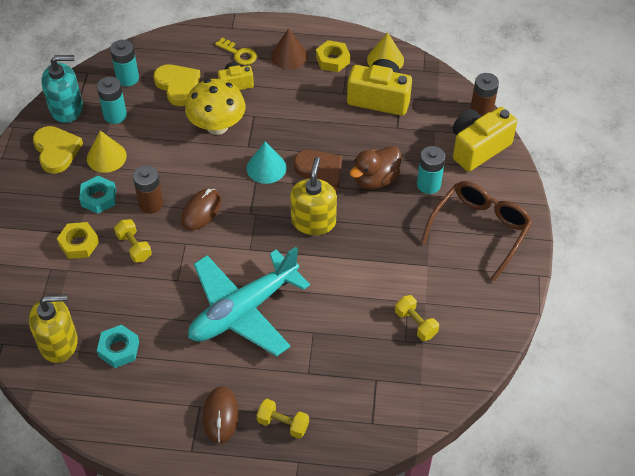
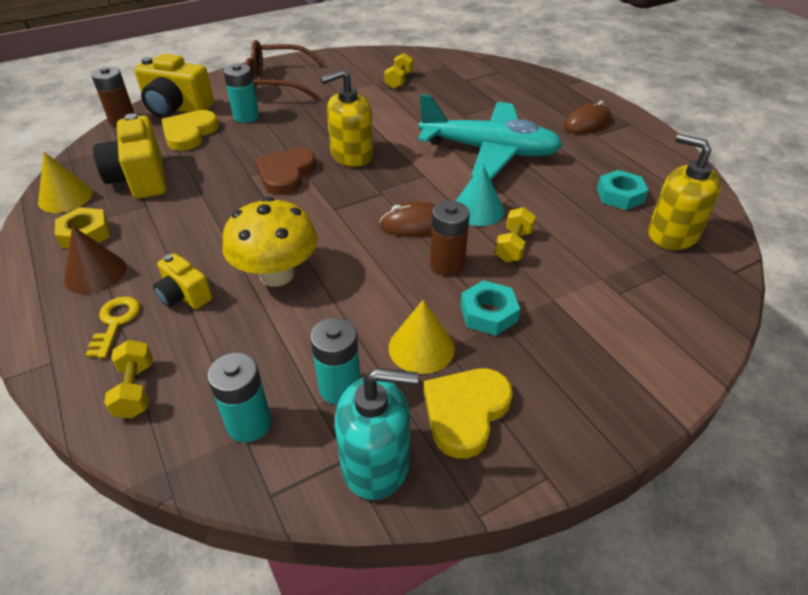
camera: 125 degrees left, 10 degrees down
(66, 108) = (375, 463): turquoise soap dispenser -> turquoise soap dispenser turned 135 degrees clockwise
(79, 243) = (563, 290): yellow nut -> none
(178, 86) = (226, 351): yellow heart -> yellow heart (189, 133)
(266, 168) = (310, 209): turquoise cone -> turquoise cone (478, 209)
(283, 424) = (551, 99): yellow dumbbell -> yellow dumbbell (135, 390)
(375, 179) = (264, 142): brown duck -> none

